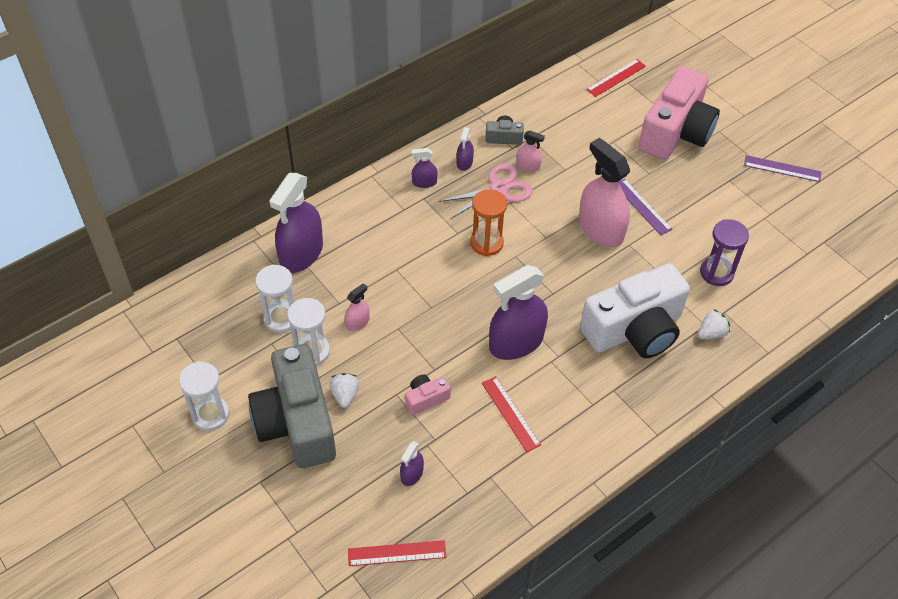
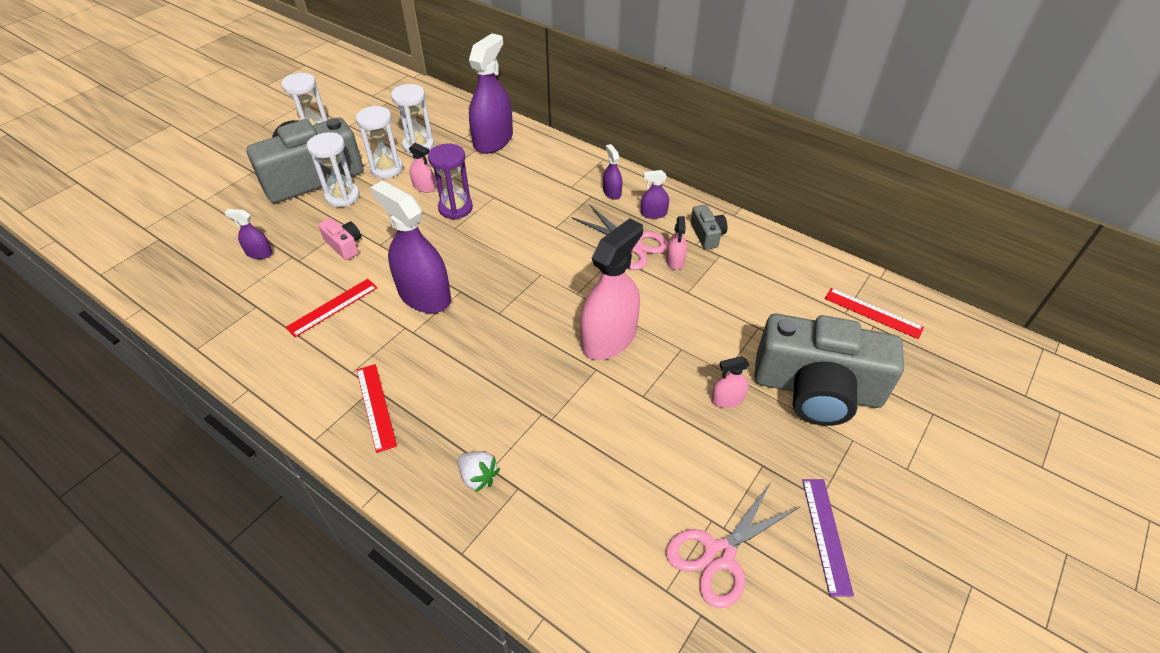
camera: 75 degrees right, 5 degrees down
(301, 253) = (493, 140): purple spray bottle -> purple spray bottle turned 105 degrees clockwise
(345, 395) = (342, 196): white strawberry -> white hourglass
(397, 553) = (176, 260): red ruler -> red ruler (376, 406)
(486, 243) = (550, 249): orange hourglass -> none
(634, 329) = (465, 394): white camera -> none
(642, 207) = (664, 372): purple ruler -> none
(674, 180) = (727, 399): none -> pink spray bottle
(676, 132) = (816, 389): pink camera -> grey camera
(716, 273) = (583, 470): purple hourglass -> purple hourglass (455, 208)
(788, 221) = (719, 555): none -> pink scissors

